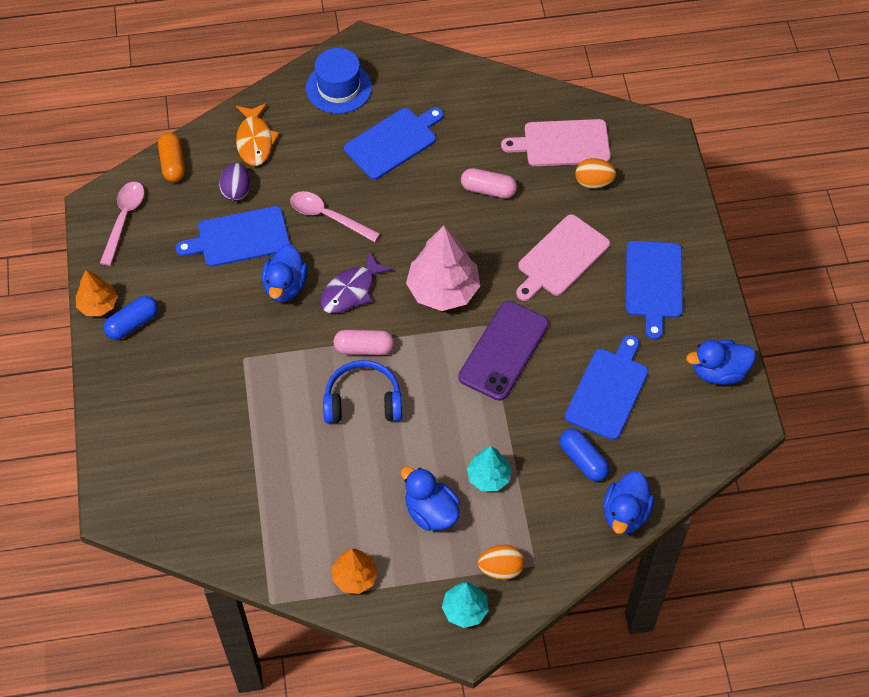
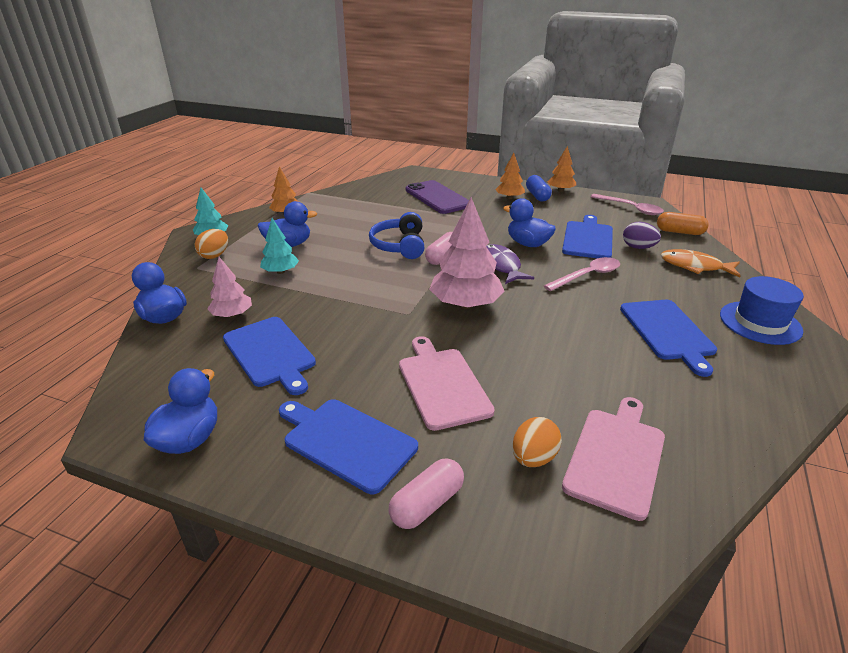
camera: 120 degrees right, 25 degrees down
(157, 351) = (509, 198): none -> orange tree
(363, 401) = (399, 245): blue headphones -> blue headphones turned 150 degrees clockwise
(488, 190) = (569, 369): pink capsule -> pink capsule (427, 504)
(504, 351) = (374, 313): purple phone -> purple phone (437, 197)
(583, 460) = (232, 315): blue capsule -> pink tree

